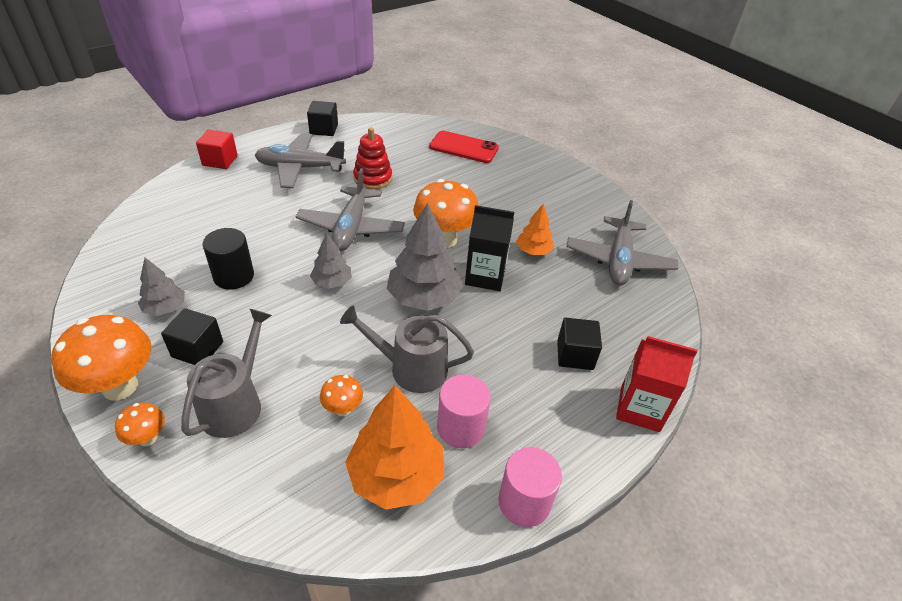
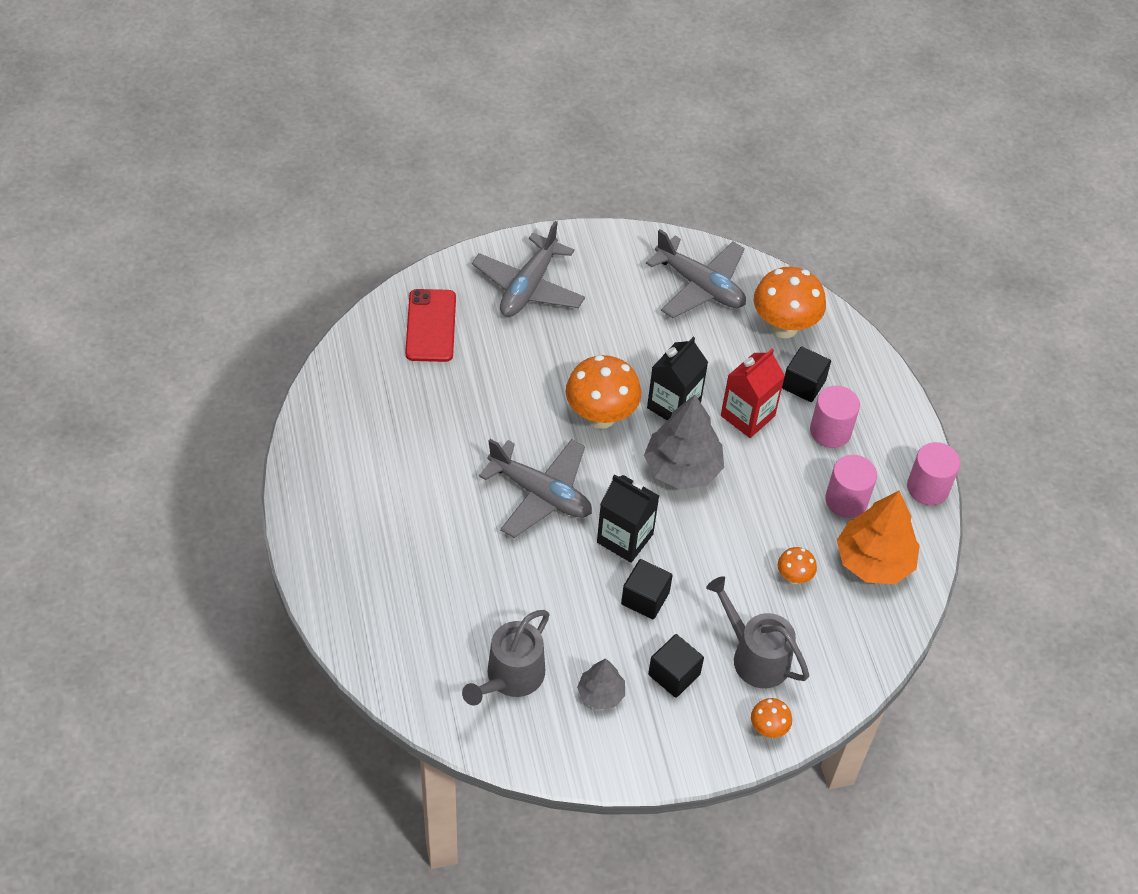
camera: 65 degrees left, 10 degrees up
(120, 386) = (697, 744): orange mushroom -> orange mushroom (783, 327)
(220, 161) = (329, 594): red cube -> none
(233, 276) = (576, 624): black cylinder -> none
(300, 168) = (392, 510): grey plane -> grey plane (528, 287)
(324, 129) = (308, 459): black cube -> black cube (645, 598)
(332, 282) = (625, 538): grey tree -> black carton
(373, 178) = (452, 442): red stacking toy -> none
(411, 368) = (769, 511): grey watering can -> grey watering can (511, 677)
(464, 147) = (430, 326): red phone -> red phone turned 45 degrees counterclockwise
(533, 251) = (654, 348): orange tree -> none
(536, 391) = (830, 431): none -> pink cylinder
(640, 408) = (876, 370): red carton -> red carton (747, 416)

